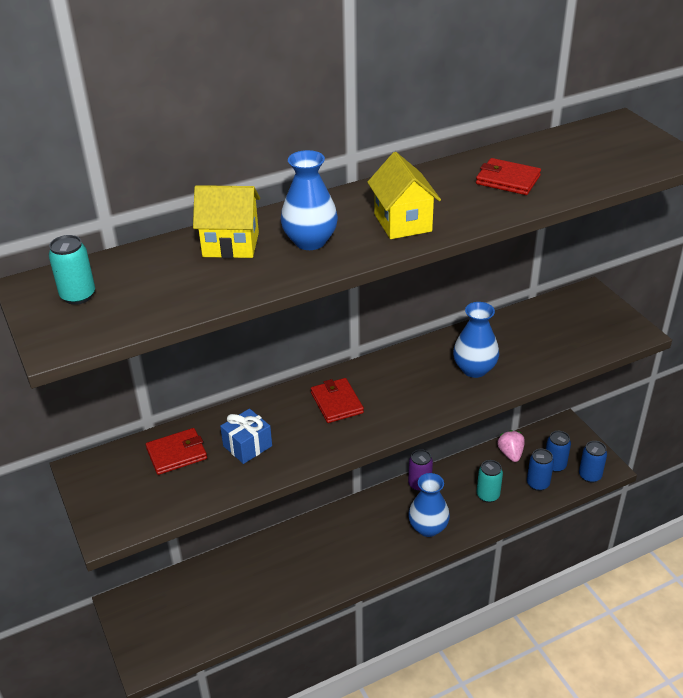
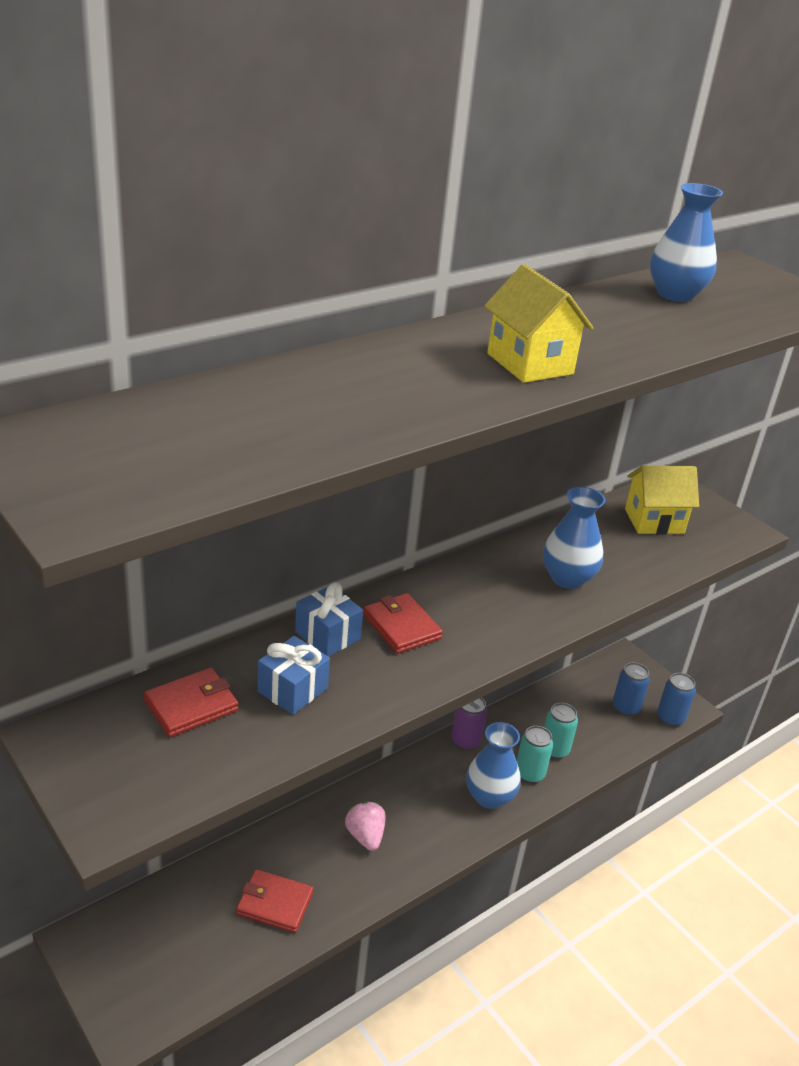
camera: 15 degrees left, 5 degrees down
(78, 296) = (91, 452): turquoise can -> turquoise can (529, 774)
(230, 245) = (302, 387): yellow house -> yellow house (654, 521)
(282, 407) = (327, 635): none -> blue gift
(310, 241) = (414, 384): blue vase -> blue vase (675, 294)
(508, 180) = (638, 319): red wallet -> red wallet (274, 903)
(510, 454) = (569, 696): pink strawberry -> pink strawberry (365, 836)
(538, 484) = (611, 732): blue can -> none

